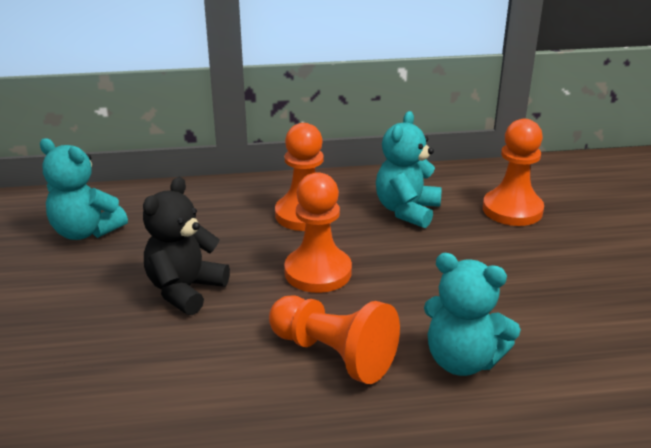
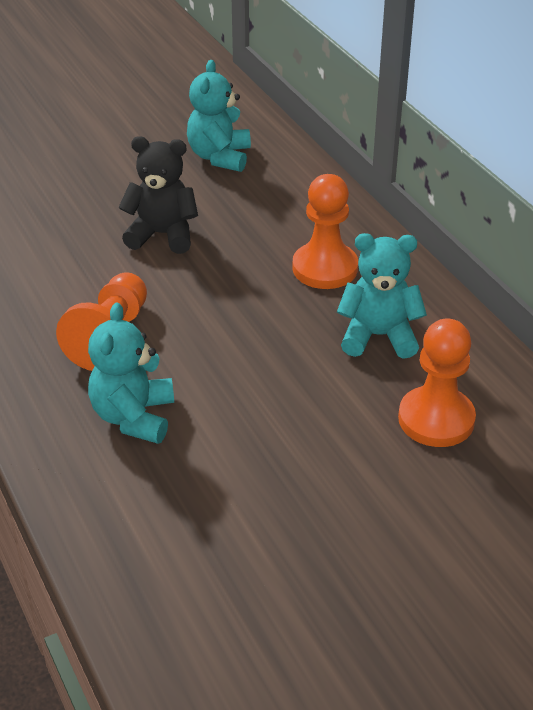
camera: 70 degrees right, 10 degrees up
(318, 272) = (227, 301): orange pawn -> none

